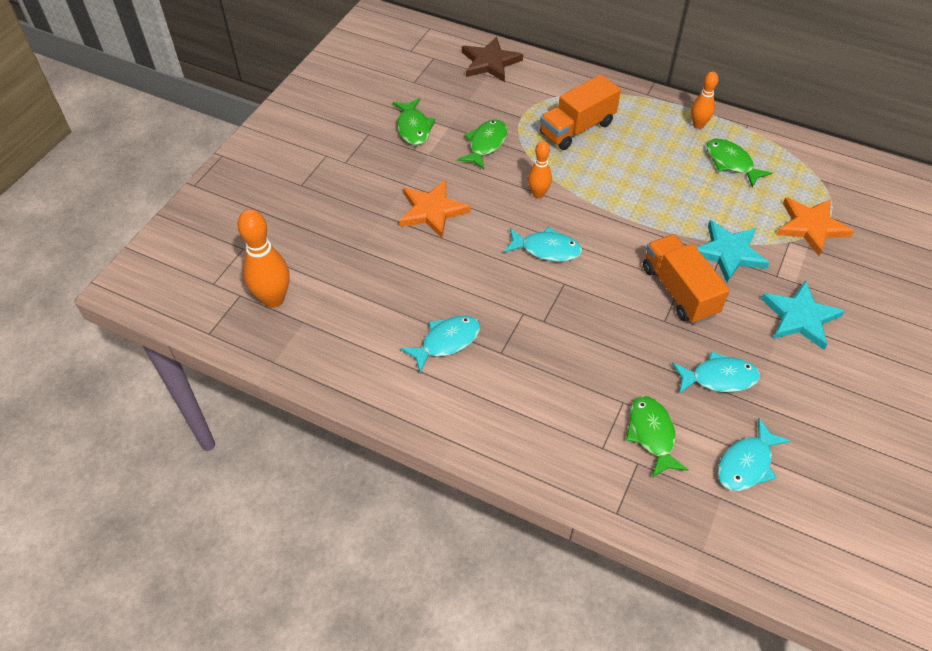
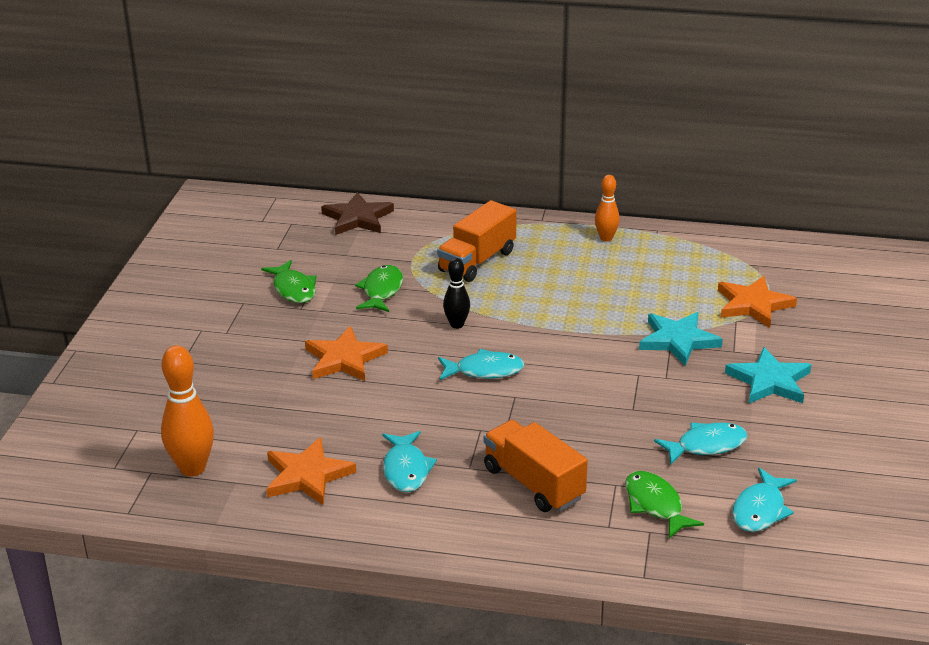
camera: 15 degrees left, 20 degrees down
(363, 329) = (307, 475): none -> orange star
(446, 342) = (406, 469): turquoise fish -> turquoise fish turned 135 degrees clockwise
(538, 194) = (457, 325): orange bowling pin -> black bowling pin
(679, 291) = (638, 381): orange truck -> orange truck (533, 483)
(731, 163) = (652, 265): green fish -> none

